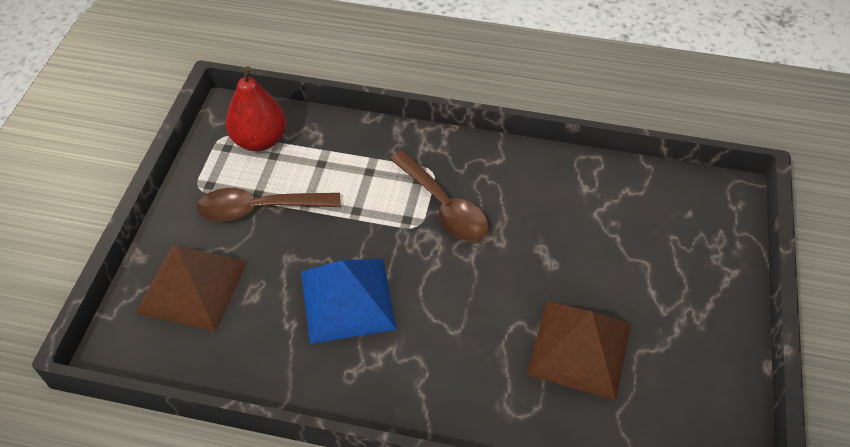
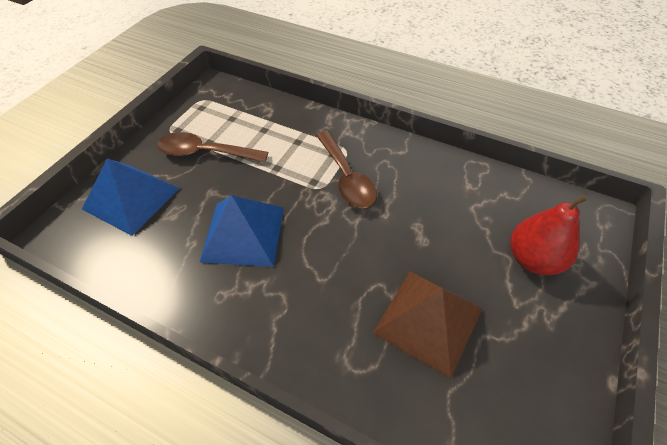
camera: 15 degrees right, 0 degrees up
(192, 286) = (131, 198): brown pyramid -> blue pyramid
(260, 140) = (226, 106): red pear -> red pear (533, 259)

